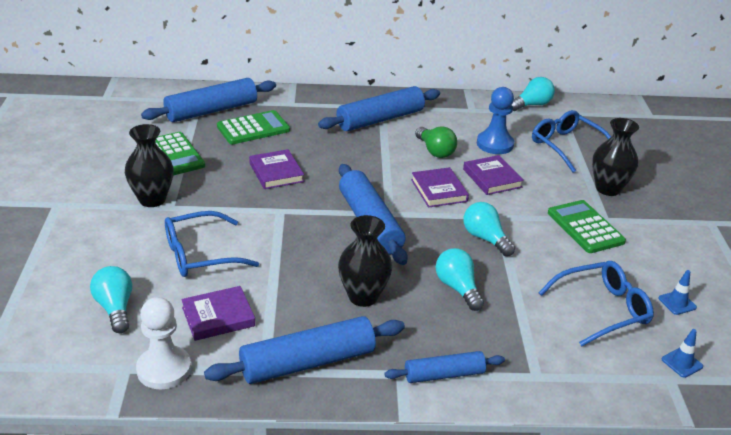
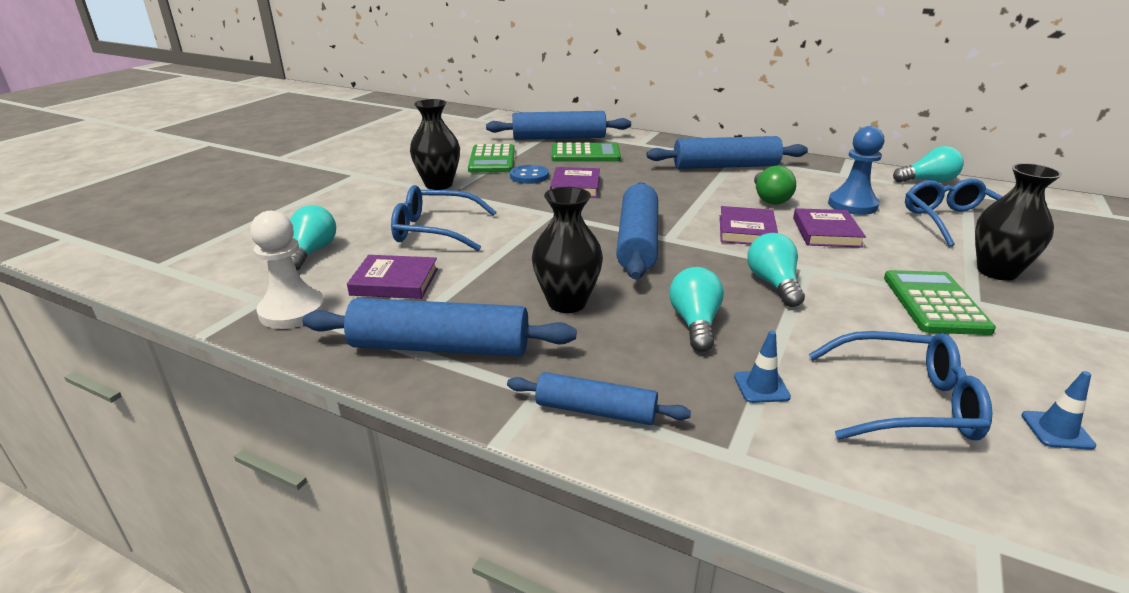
camera: 30 degrees right, 5 degrees down
(226, 169) = (529, 176): none -> blue button
(682, 363) = (1026, 522): blue traffic cone -> blue traffic cone (761, 387)

